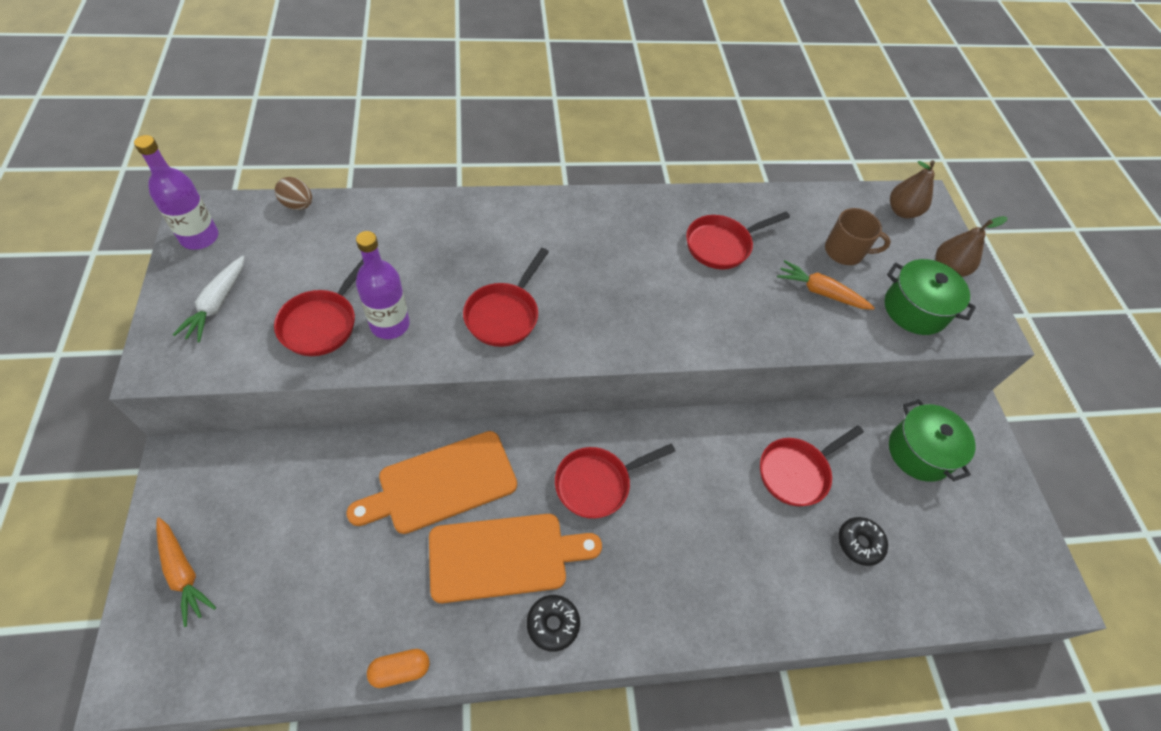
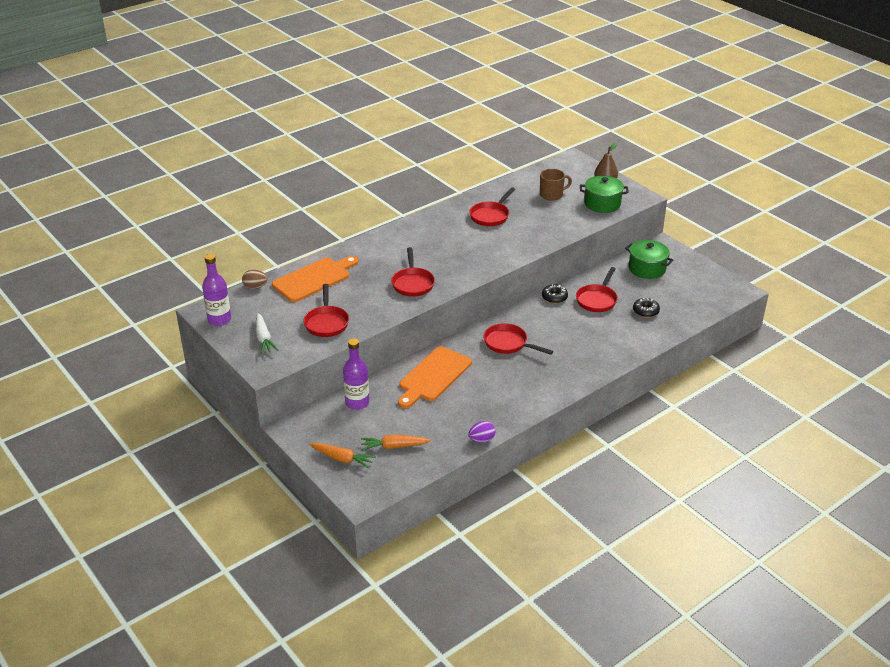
camera: 25 degrees left, 20 degrees down
(390, 324) = (361, 309): purple bottle -> purple bottle (357, 403)
(400, 670) = (481, 440): orange capsule -> purple egg
(504, 556) = (490, 386): orange cutting board -> orange cutting board (314, 279)
(553, 624) = (534, 396): black donut -> black donut (554, 297)
(597, 483) = (508, 343): red pan -> red pan turned 90 degrees clockwise
(820, 292) = (554, 214): orange carrot -> orange carrot (394, 446)
(902, 211) = (565, 168): brown pear -> none

